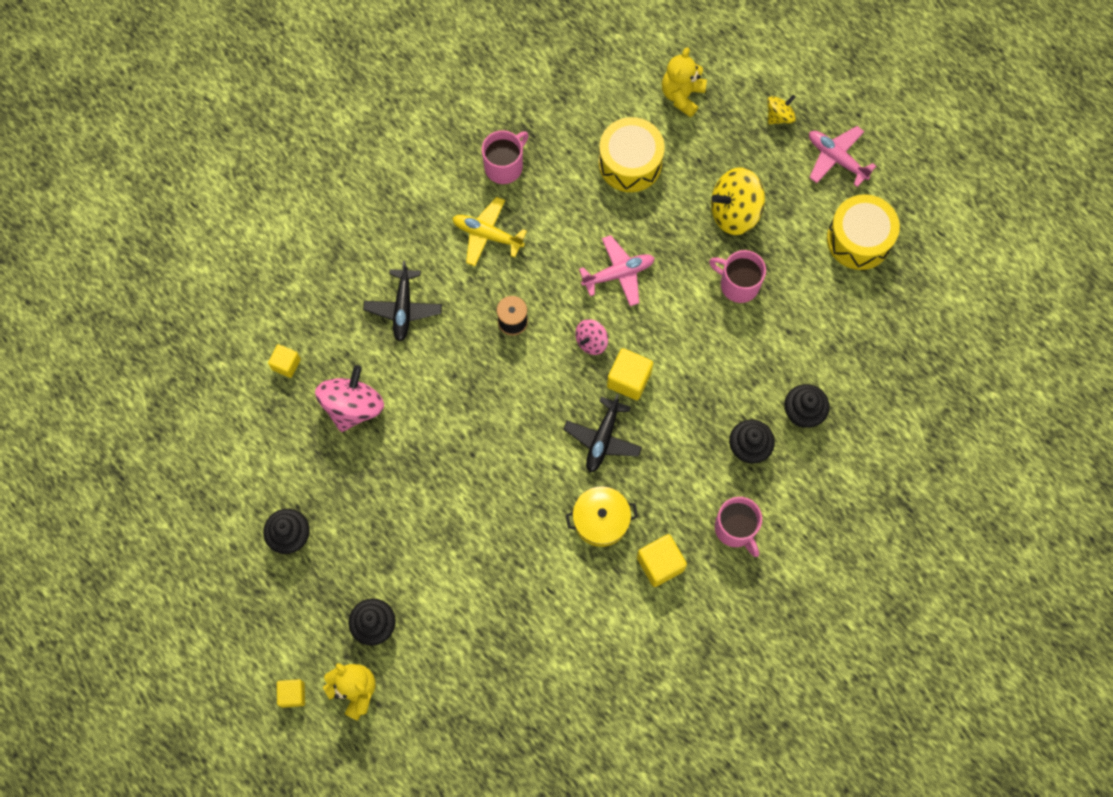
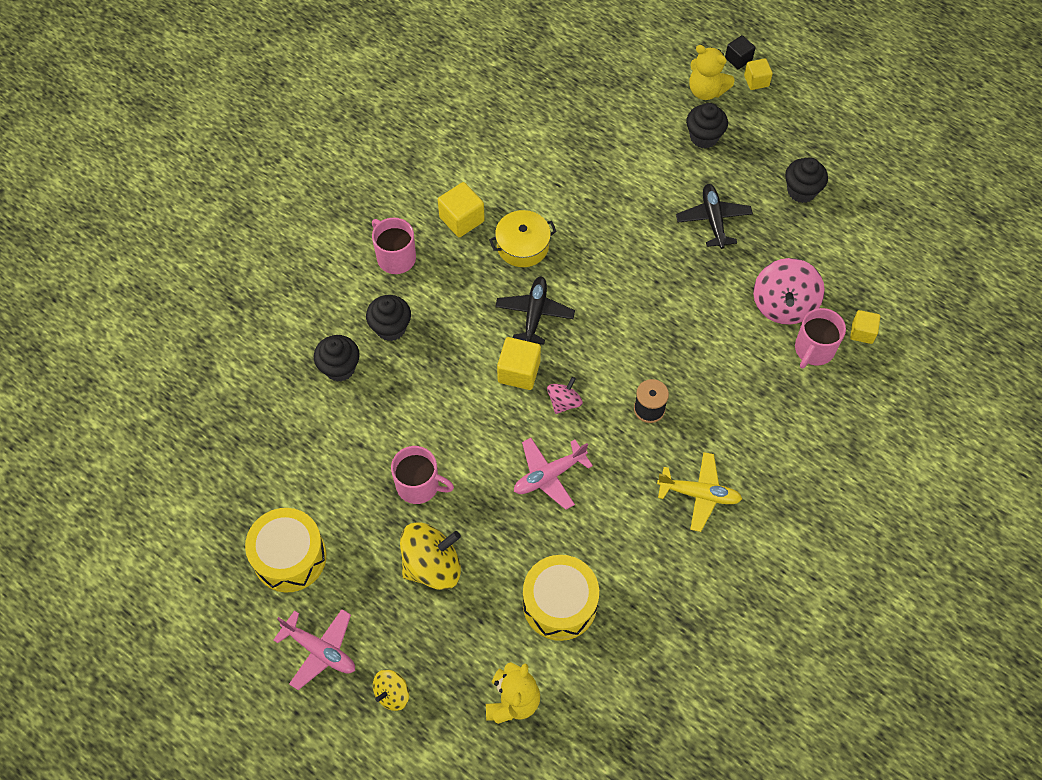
camera: 170 degrees right, 10 degrees down
(304, 730) = (738, 59): none -> black cube
(403, 308) = (764, 404): black plane -> black plane (713, 220)
(504, 166) = (701, 575): pink mug -> pink mug (813, 349)

